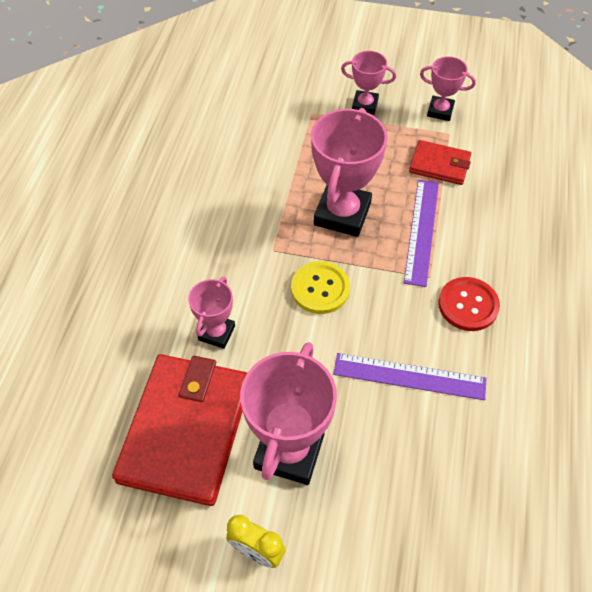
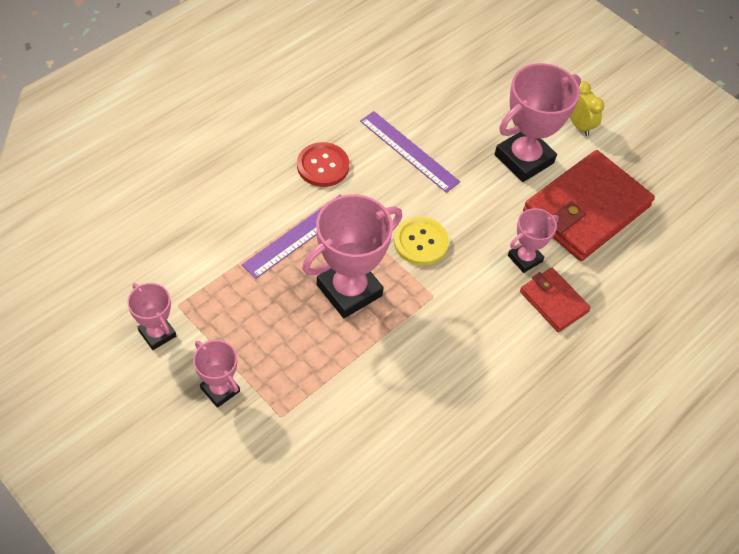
camera: 150 degrees left, 0 degrees up
(439, 165) = (221, 280): red wallet -> red wallet (553, 301)

